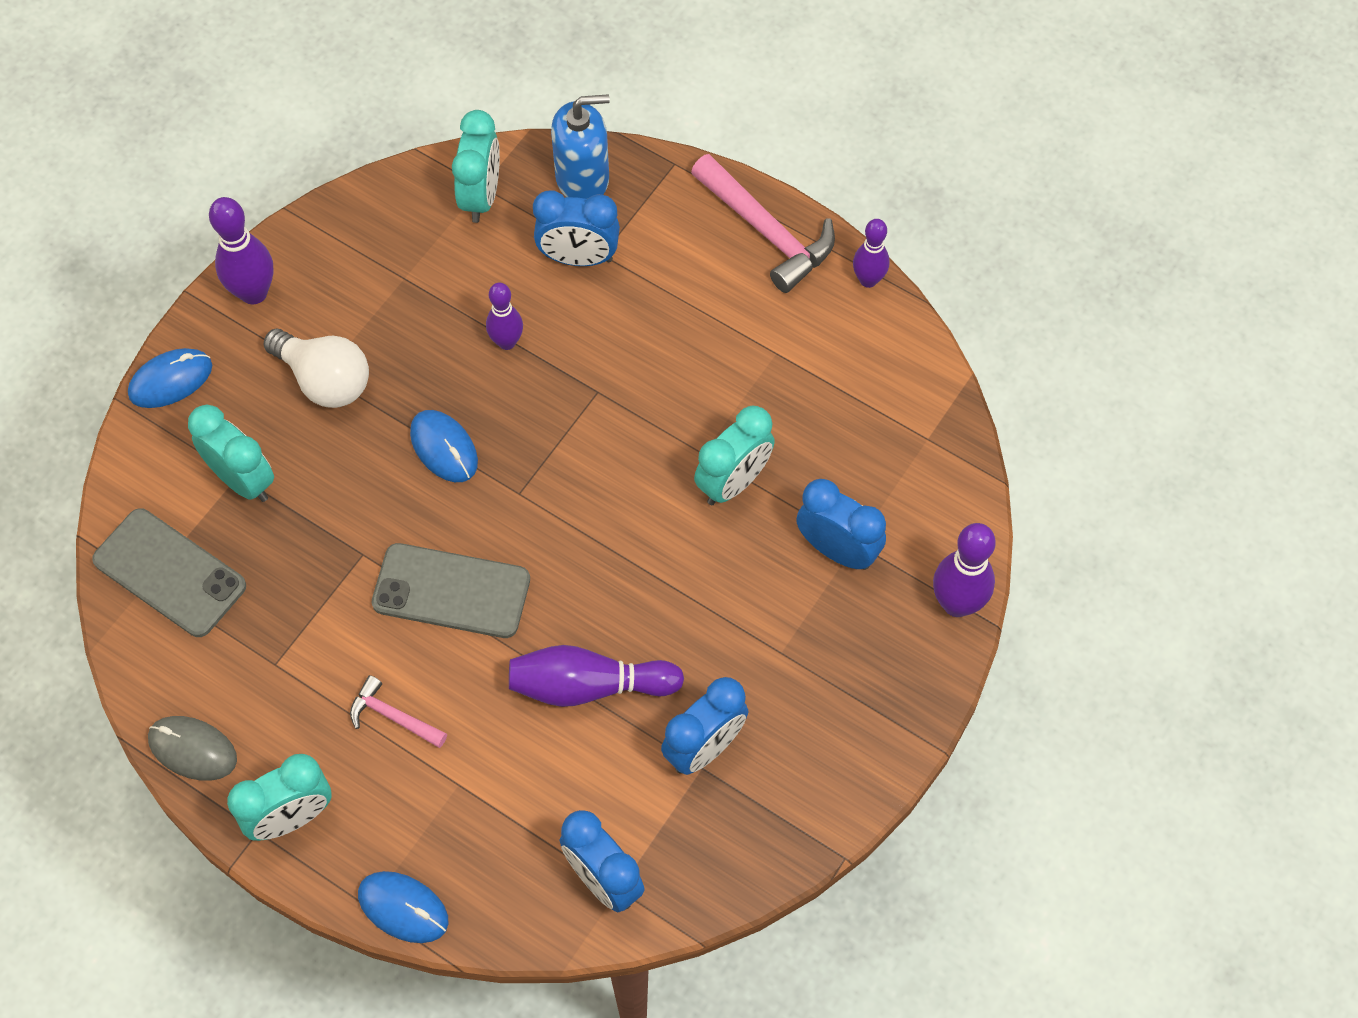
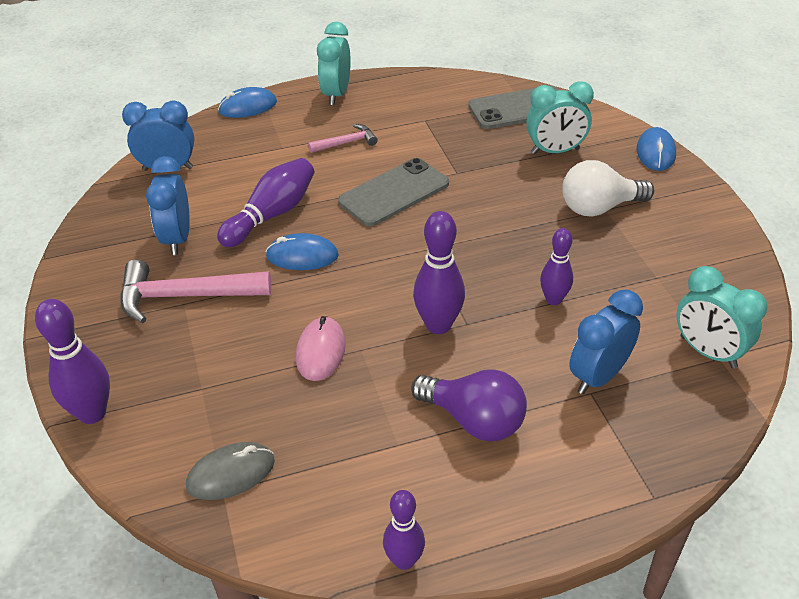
camera: 130 degrees right, 20 degrees down
(192, 749) = (409, 81): grey mouse -> grey mouse (231, 474)
(253, 293) = (700, 207): purple bowling pin -> purple bowling pin (438, 325)
(444, 448) = (496, 233): blue mouse -> blue mouse (302, 256)
(582, 178) = (682, 423): blue soap dispenser -> none
(705, 316) = (474, 420): none -> purple light bulb
(733, 482) = (320, 351): turquoise clock -> pink mouse
(766, 231) = (523, 517): pink hammer -> pink hammer (185, 296)
(837, 550) = (209, 374): blue clock -> none

